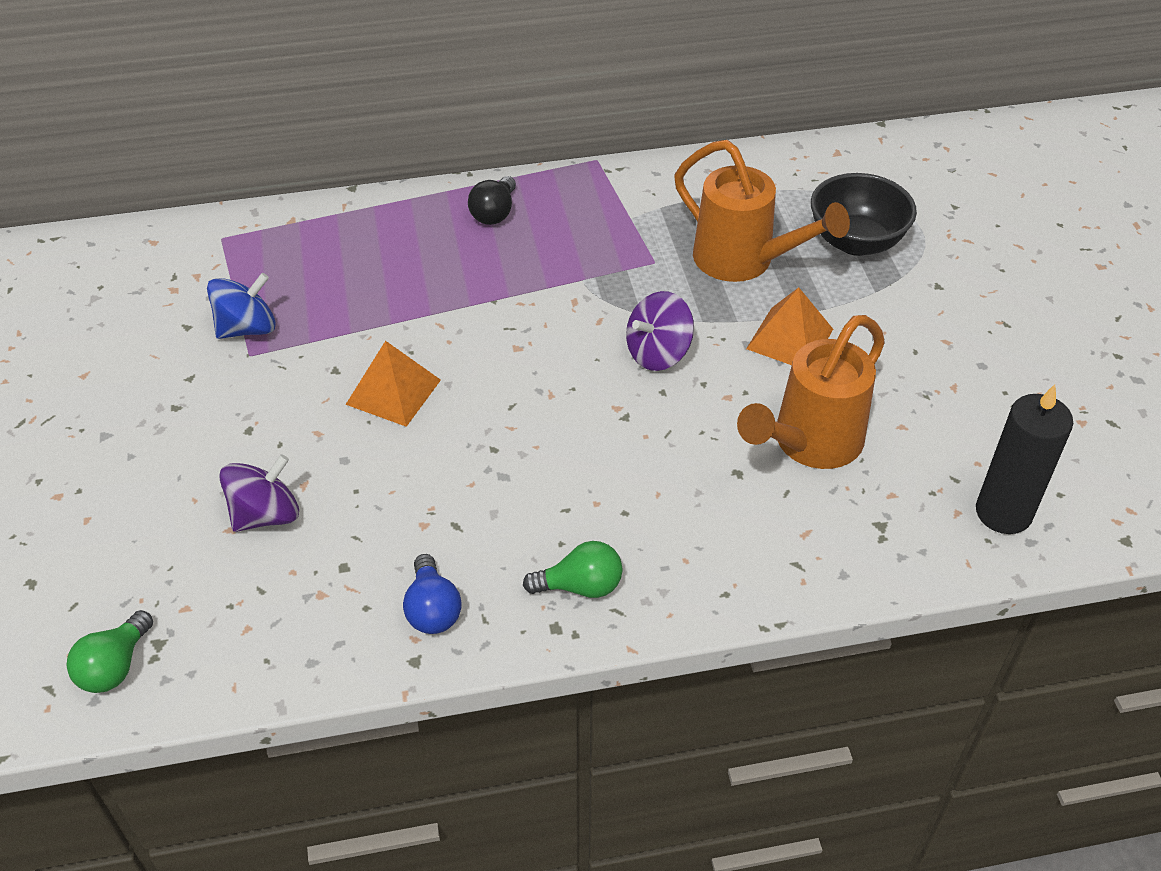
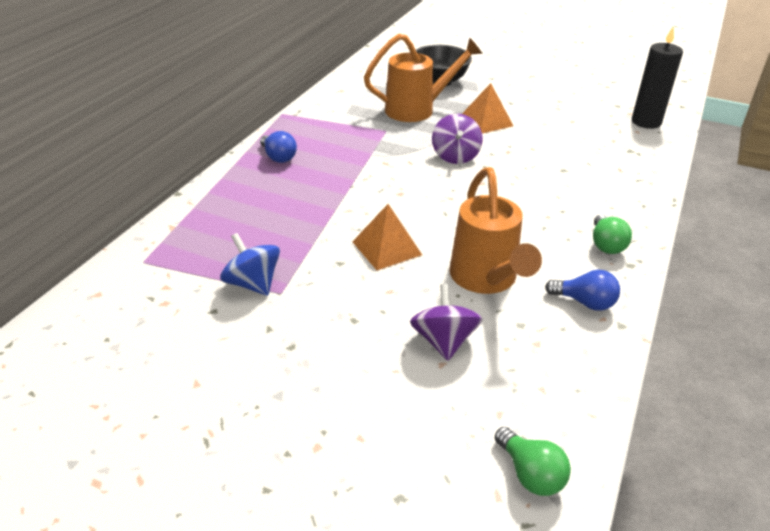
camera: 55 degrees left, 10 degrees down
(247, 328) = (253, 284): blue spinning top -> blue spinning top turned 45 degrees counterclockwise
(494, 213) = (278, 157): black light bulb -> blue light bulb
(580, 586) = (606, 245): green light bulb -> green light bulb turned 150 degrees clockwise
(809, 443) = (562, 145): orange watering can -> orange watering can (486, 279)

